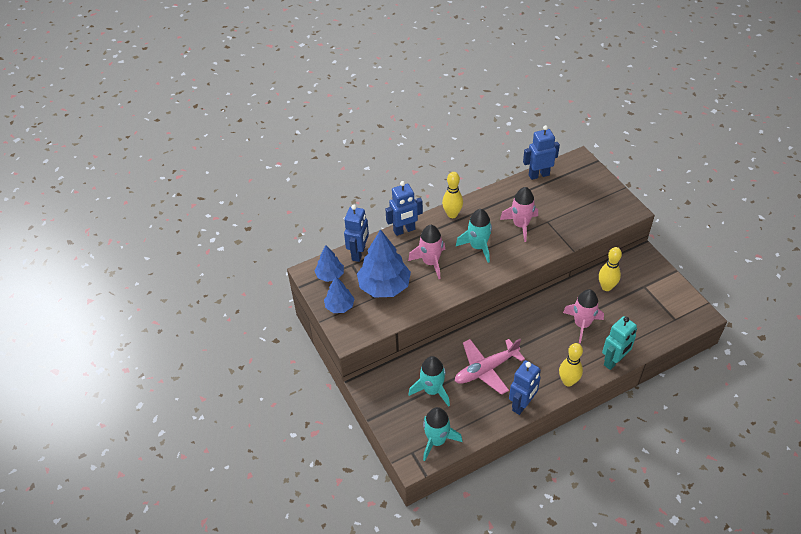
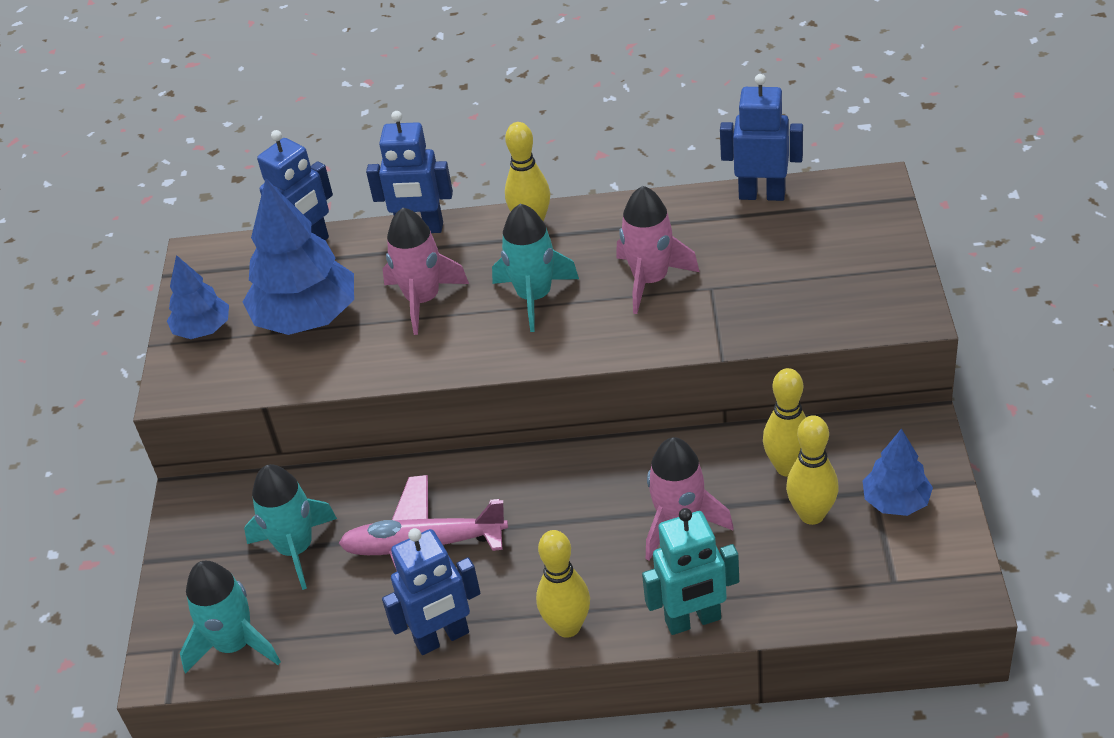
camera: 30 degrees right, 5 degrees down
(330, 275) = (229, 271): blue tree -> blue tree (896, 501)
(628, 303) = (811, 515): none -> yellow bowling pin

